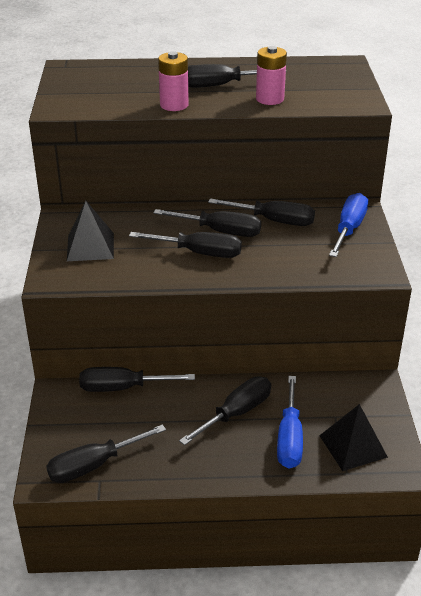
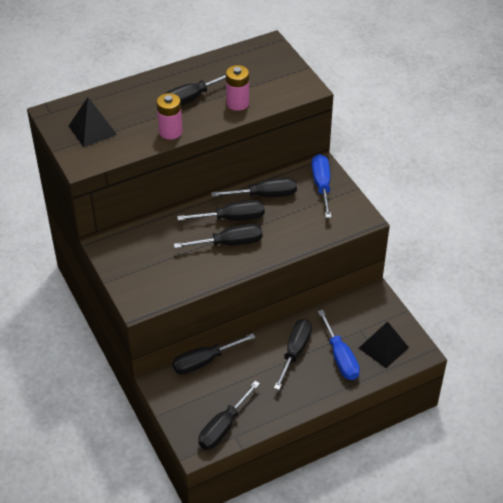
camera: 25 degrees left, 10 degrees up
(90, 247) = (146, 265): black pyramid -> black pyramid (92, 130)

